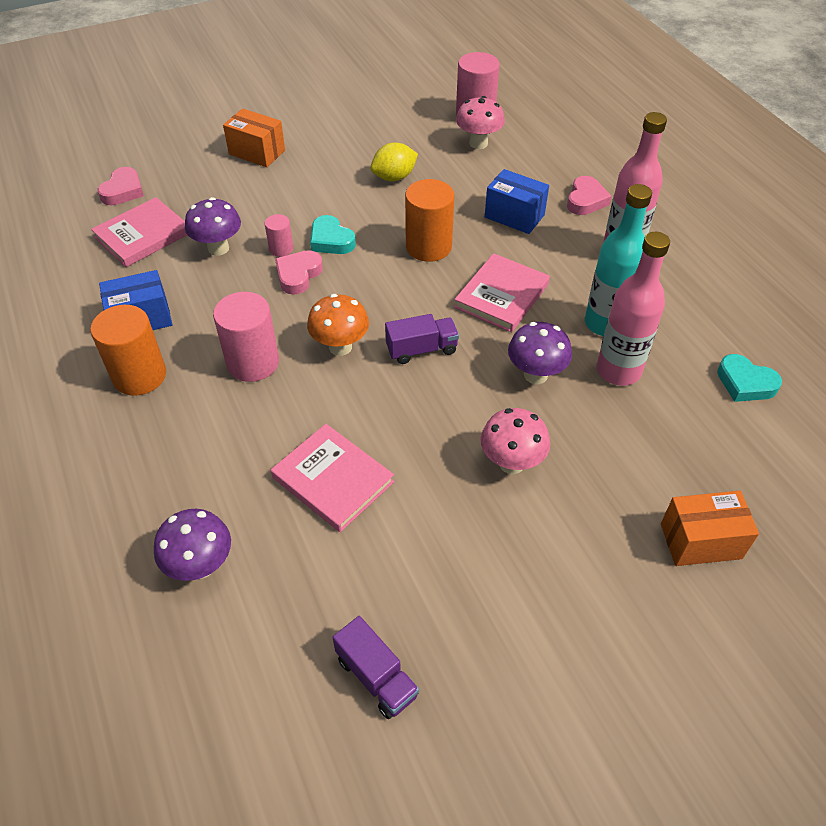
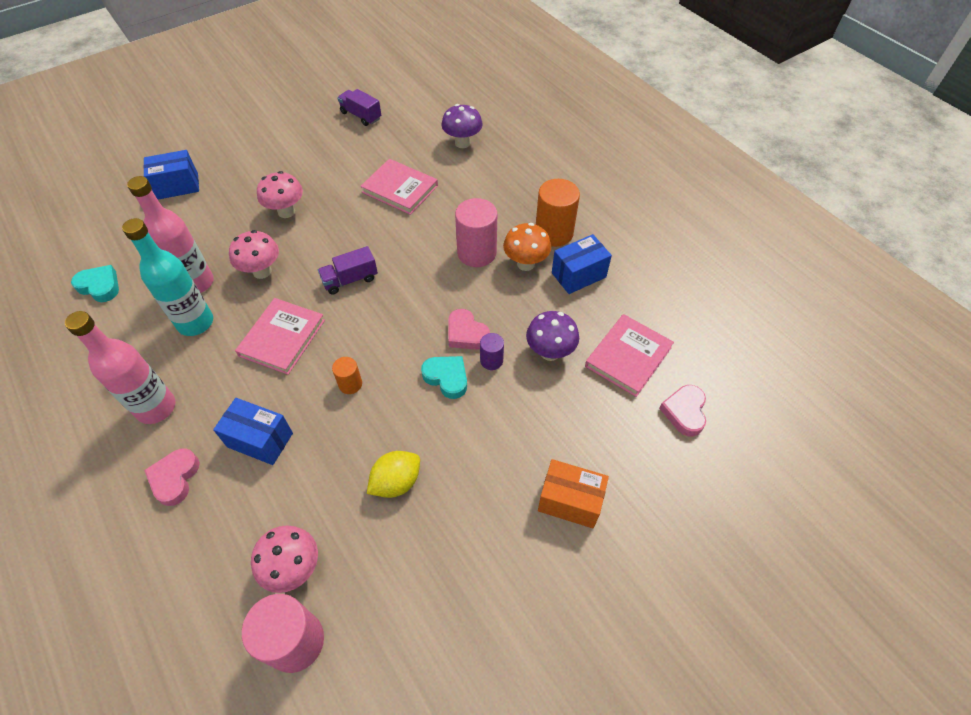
camera: 170 degrees right, 5 degrees up
(281, 249) = (491, 360): pink cylinder -> purple cylinder
(298, 275) = (466, 333): pink heart -> pink heart turned 120 degrees clockwise
(340, 347) = (414, 273): orange mushroom -> orange mushroom (525, 264)
(428, 246) = (350, 384): orange cylinder -> orange cylinder, size x0.52
(535, 375) = (262, 271): purple mushroom -> pink mushroom
(700, 541) = (178, 186): orange box -> blue box

